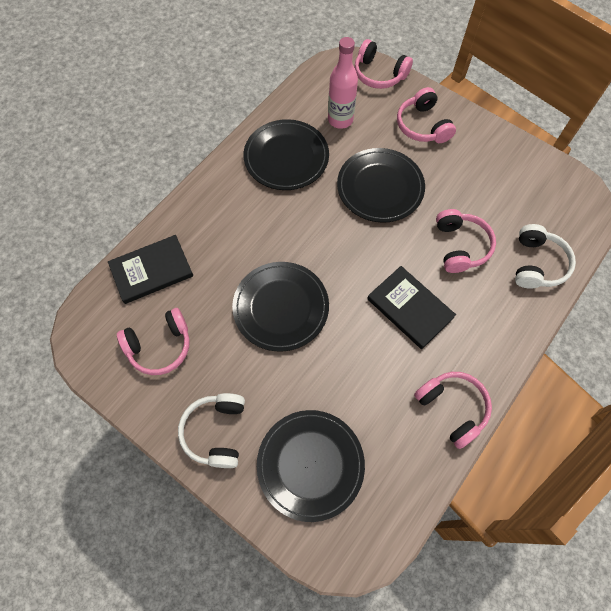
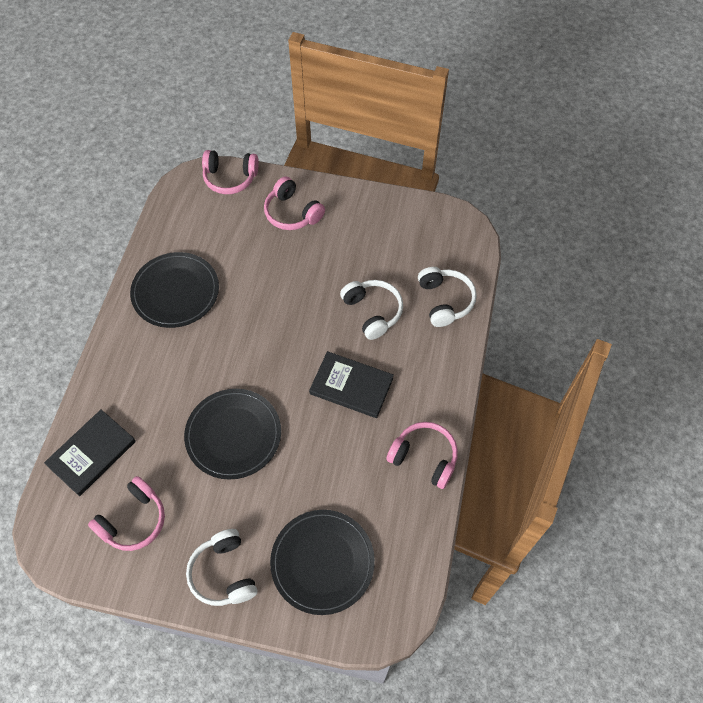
camera: 25 degrees left, 5 degrees down
(340, 120) = (212, 236): pink bottle -> none
(380, 187) = (277, 286): black plate -> none
(460, 246) = (373, 312): pink headphones -> white headphones

